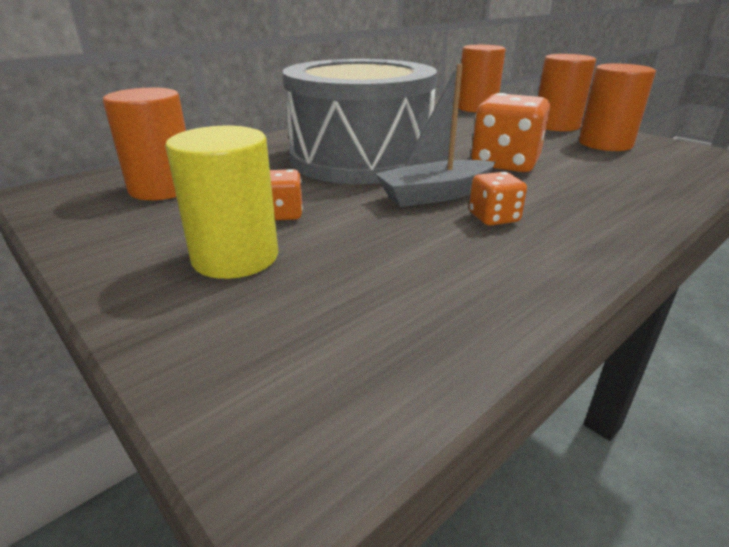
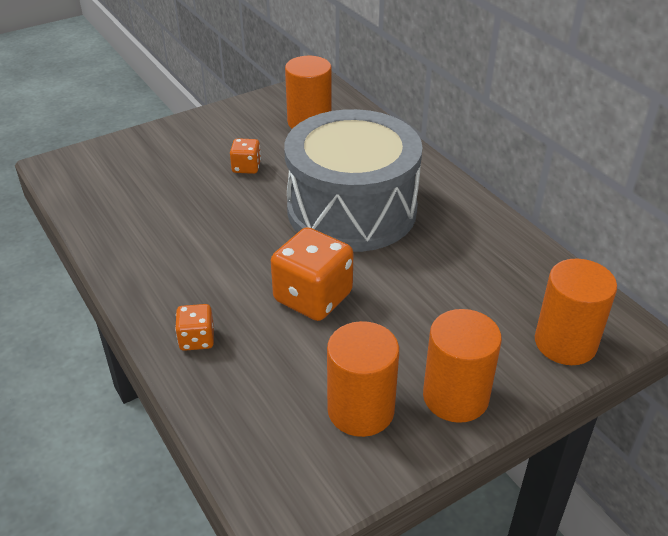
camera: 100 degrees right, 10 degrees up
(235, 257) = (196, 152): yellow cylinder -> none
(435, 195) = (251, 236): grey boat -> none
(493, 218) = (199, 256): orange dice -> orange dice (197, 339)

